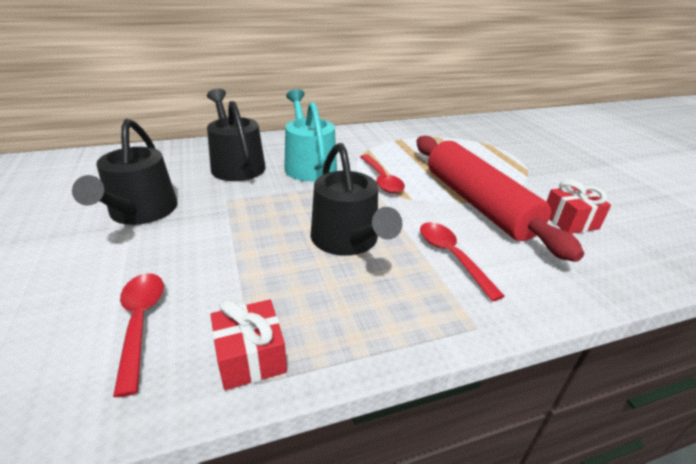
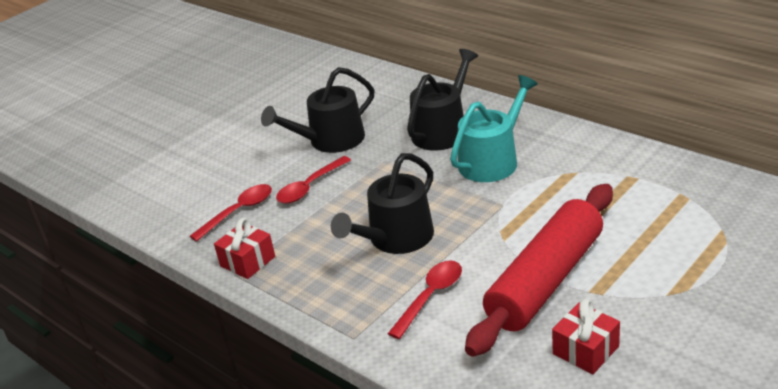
camera: 65 degrees right, 0 degrees up
(381, 179) = (519, 209): red spoon -> red spoon (310, 187)

